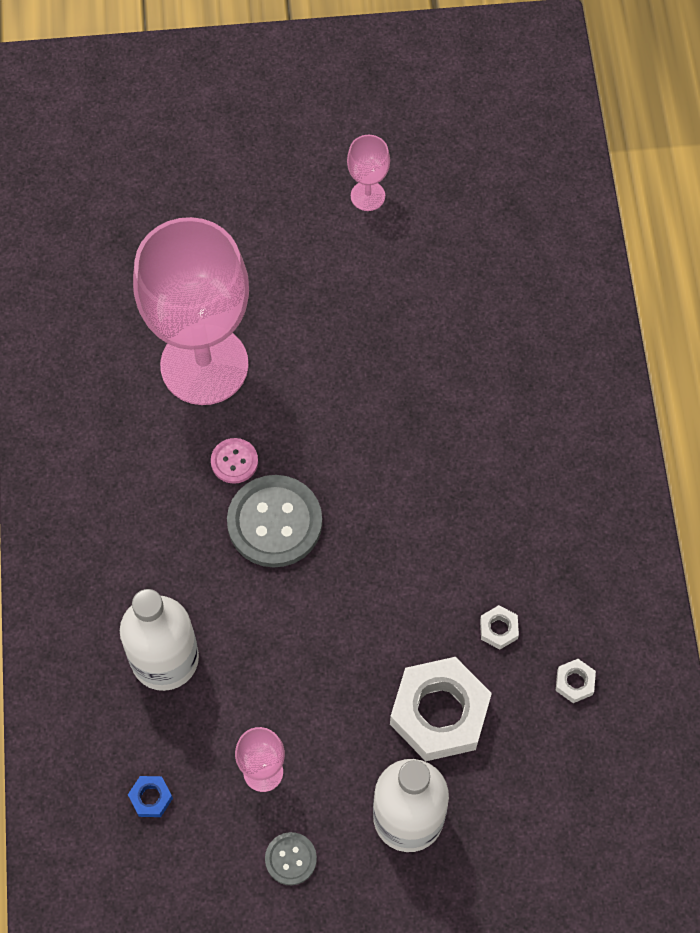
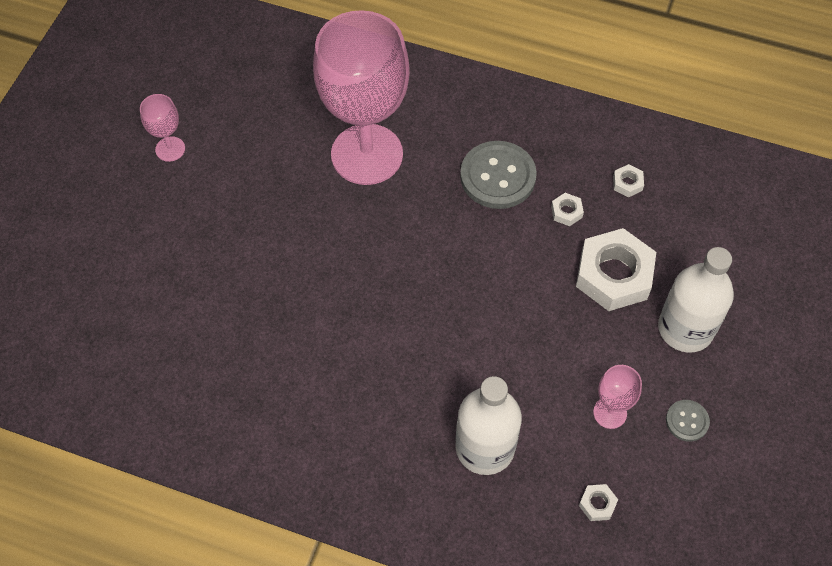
camera: 65 degrees left, 5 degrees down
(151, 798) = (597, 504): blue nut -> white nut
(204, 365) = (246, 318): pink goblet -> pink goblet (367, 154)
(234, 461) = (342, 330): pink button -> none
(274, 522) = (409, 322): grey button -> grey button (498, 176)

